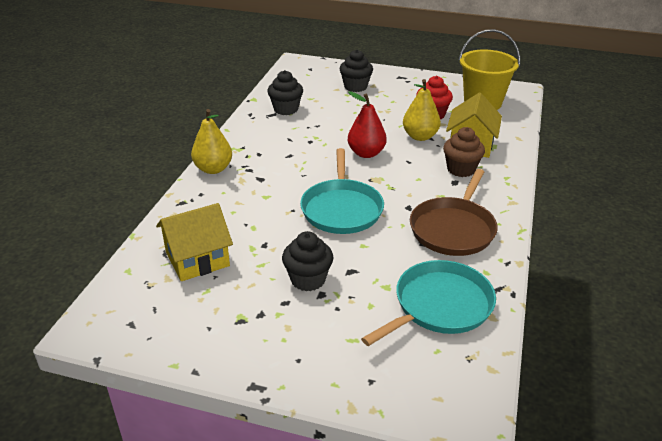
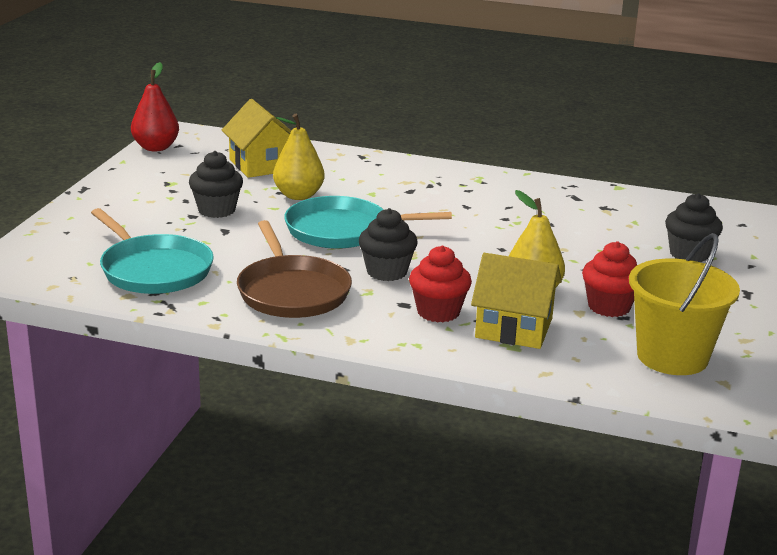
camera: 90 degrees right, 10 degrees down
(213, 169) = (430, 168): yellow pear -> yellow pear (298, 195)
(286, 109) = (593, 205): black cupcake -> black cupcake (387, 272)
(366, 153) = (477, 251): red pear -> red pear (156, 147)
(453, 229) = (292, 291): brown pan -> brown pan turned 135 degrees counterclockwise
(461, 169) = (438, 312): brown cupcake -> red cupcake

